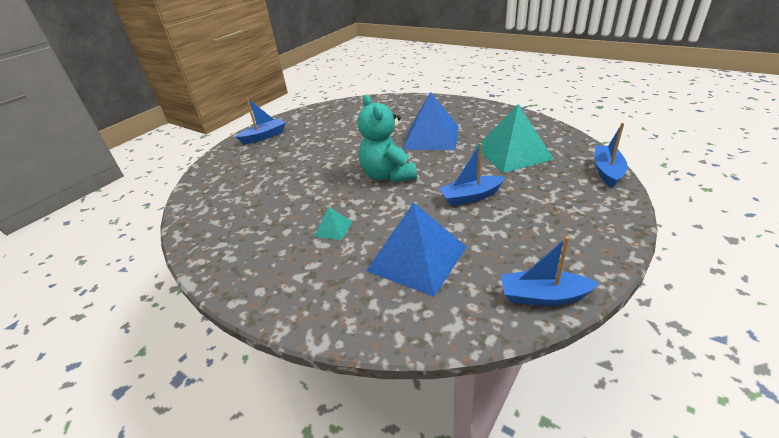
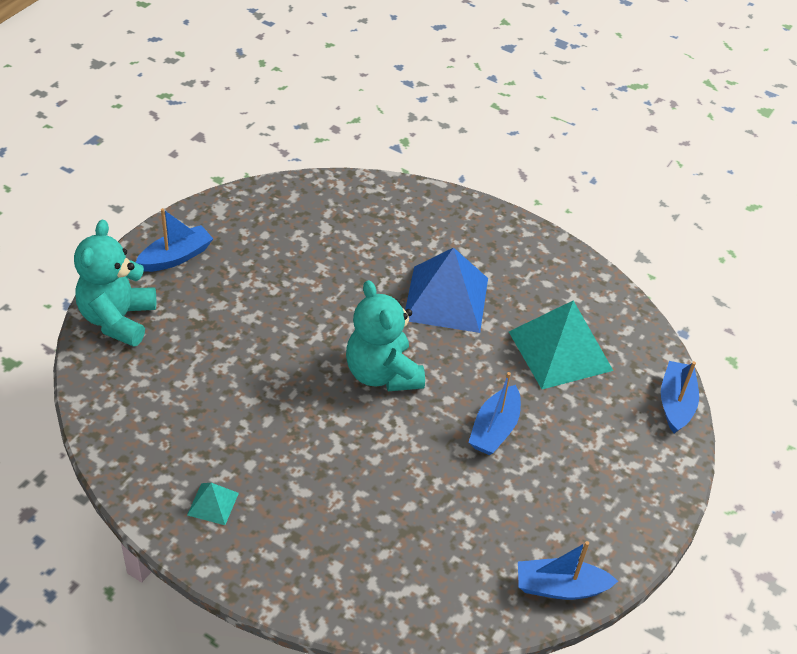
camera: 10 degrees left, 10 degrees up
(219, 165) = (118, 319): none -> turquoise teddy bear
(333, 228) = (313, 466): turquoise pyramid -> turquoise pyramid (213, 503)
(417, 258) = (423, 524): blue pyramid -> none
(470, 197) = (494, 429): blue boat -> blue boat turned 45 degrees counterclockwise

